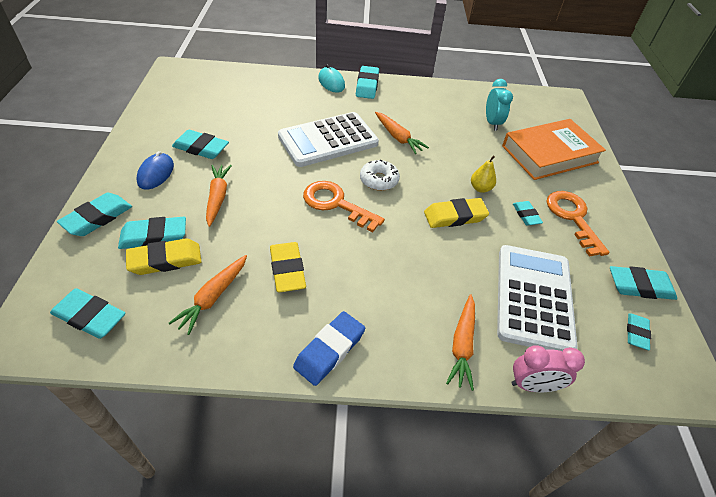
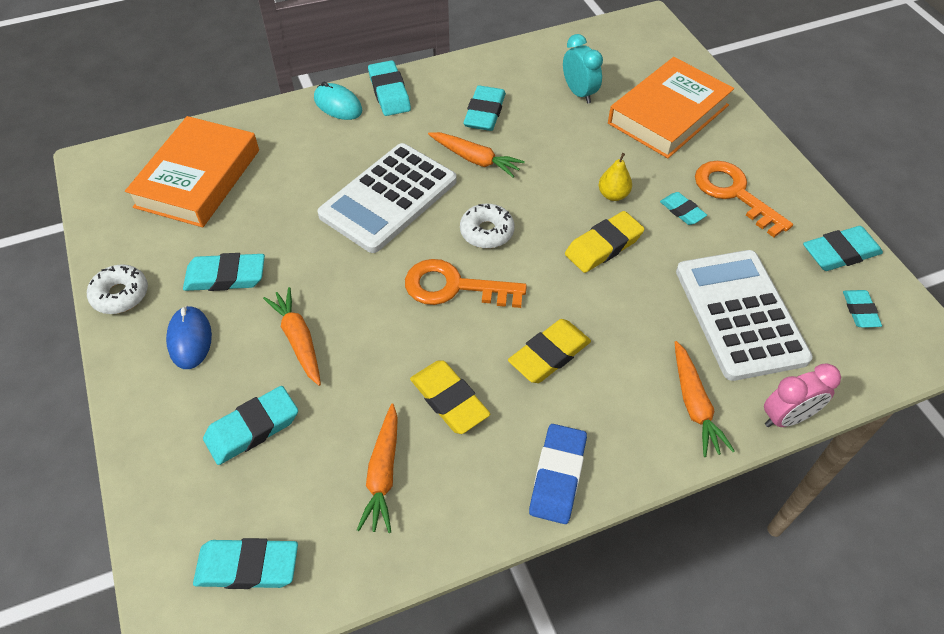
camera: 20 degrees left, 5 degrees up
(97, 218) = (157, 435): turquoise eraser -> turquoise eraser (484, 113)
(136, 136) = (120, 295): none -> white donut
(165, 260) = (290, 453): yellow eraser -> yellow eraser (549, 354)
(223, 93) = (198, 178): none -> orange book

